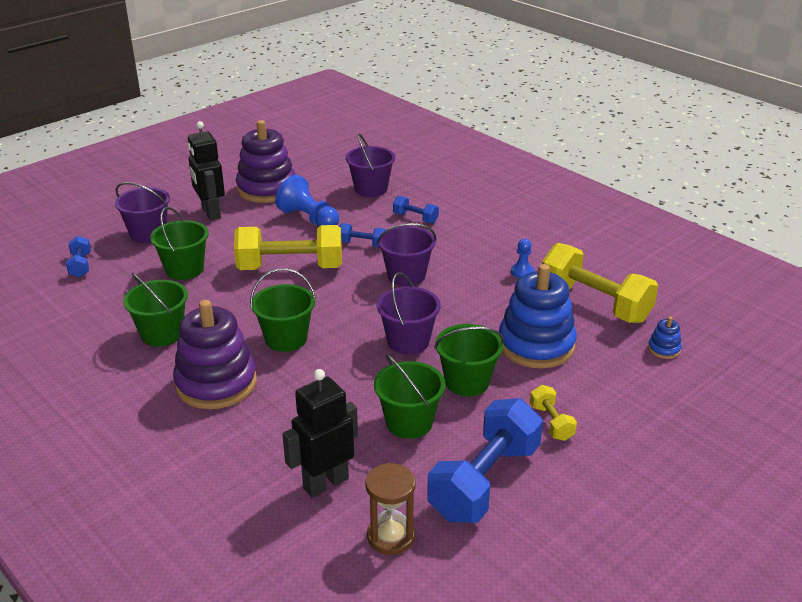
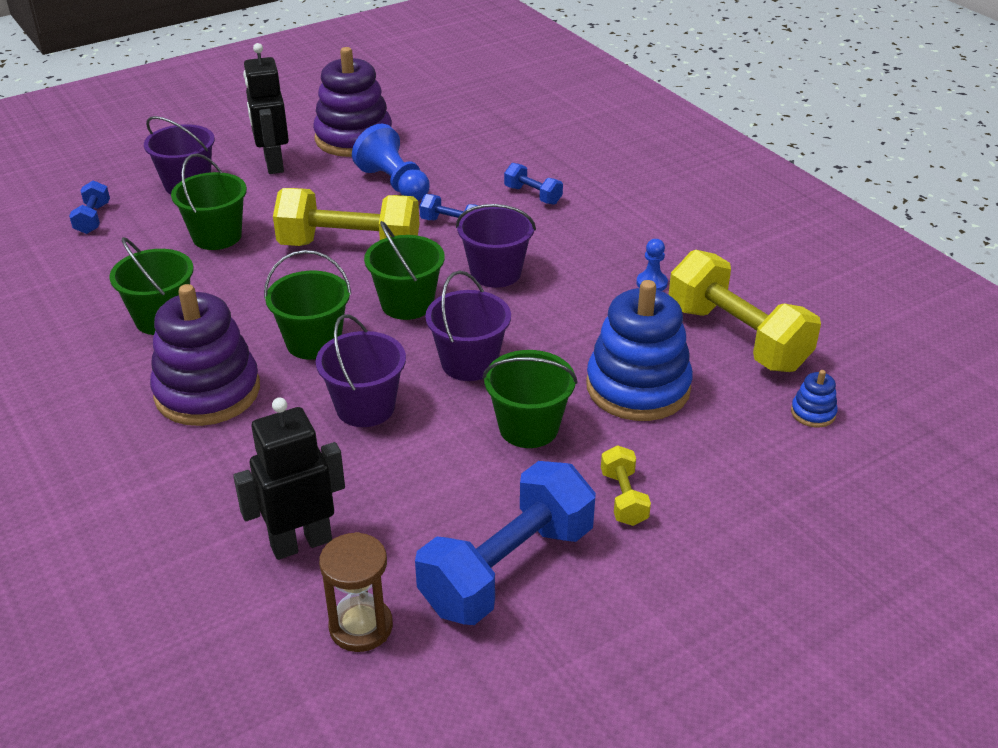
camera: 10 degrees right, 5 degrees up
(371, 189) = (487, 150): purple bucket -> purple bucket (365, 407)
(409, 422) = (435, 474): green bucket -> green bucket (407, 304)

